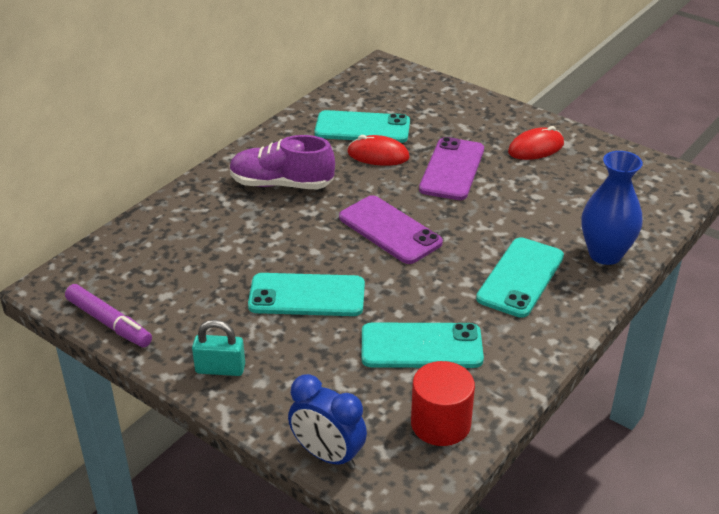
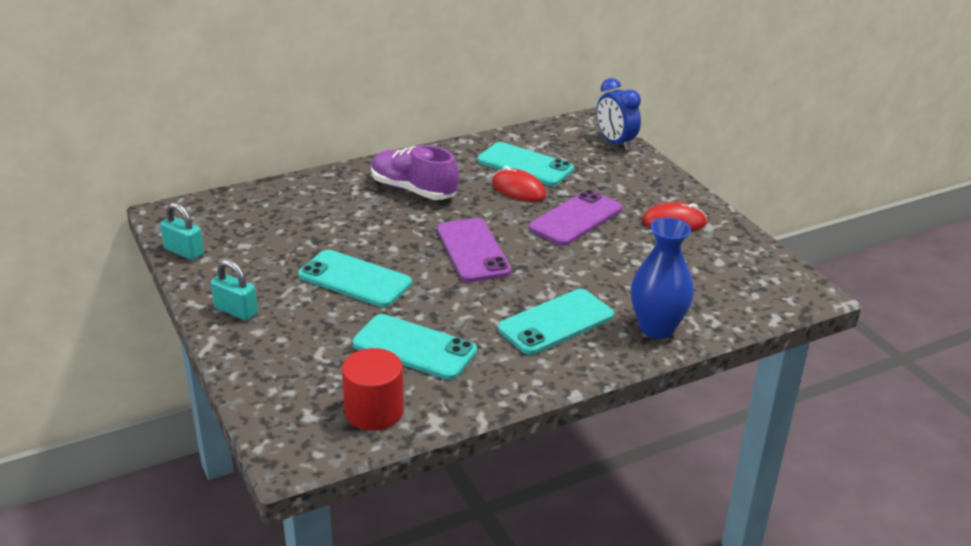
camera: 25 degrees right, 5 degrees down
(109, 323) = (184, 251): purple marker -> turquoise padlock
(327, 455) = (260, 401): blue clock -> blue clock (615, 143)

